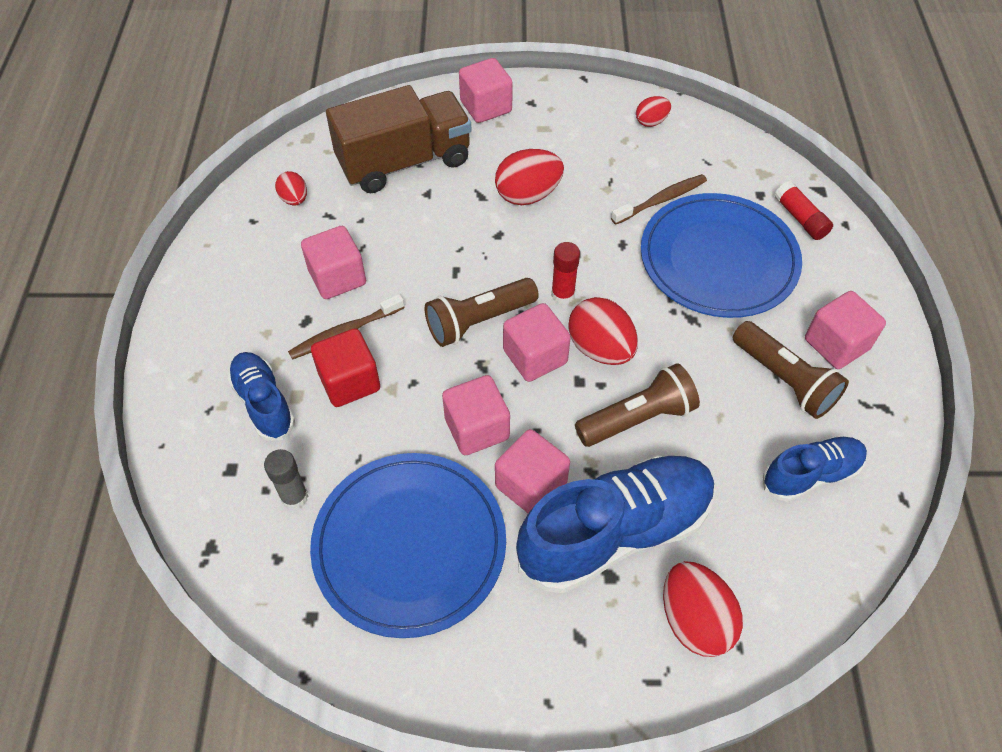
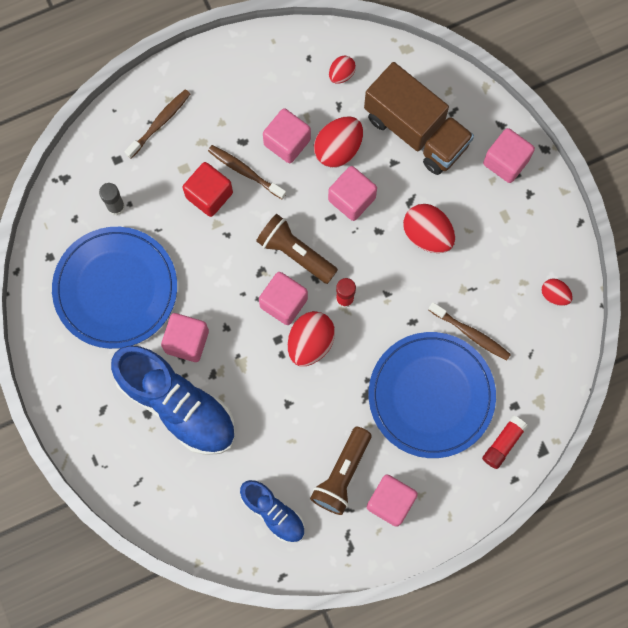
camera: 65 degrees right, 20 degrees up
(218, 399) = (159, 123): none -> brown toothbrush
(264, 403) = (169, 152): blue shoe -> none
(477, 428) = (211, 290): pink cube -> pink cube (351, 199)
(637, 418) = (265, 388): brown flashlight -> none
(694, 620) = (141, 471): red egg -> red egg (338, 149)

